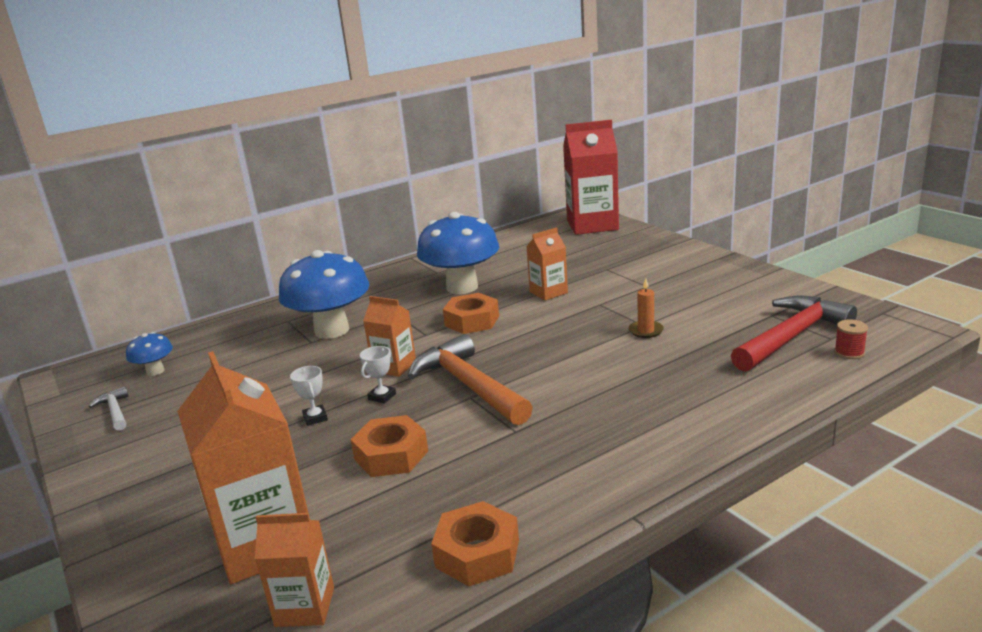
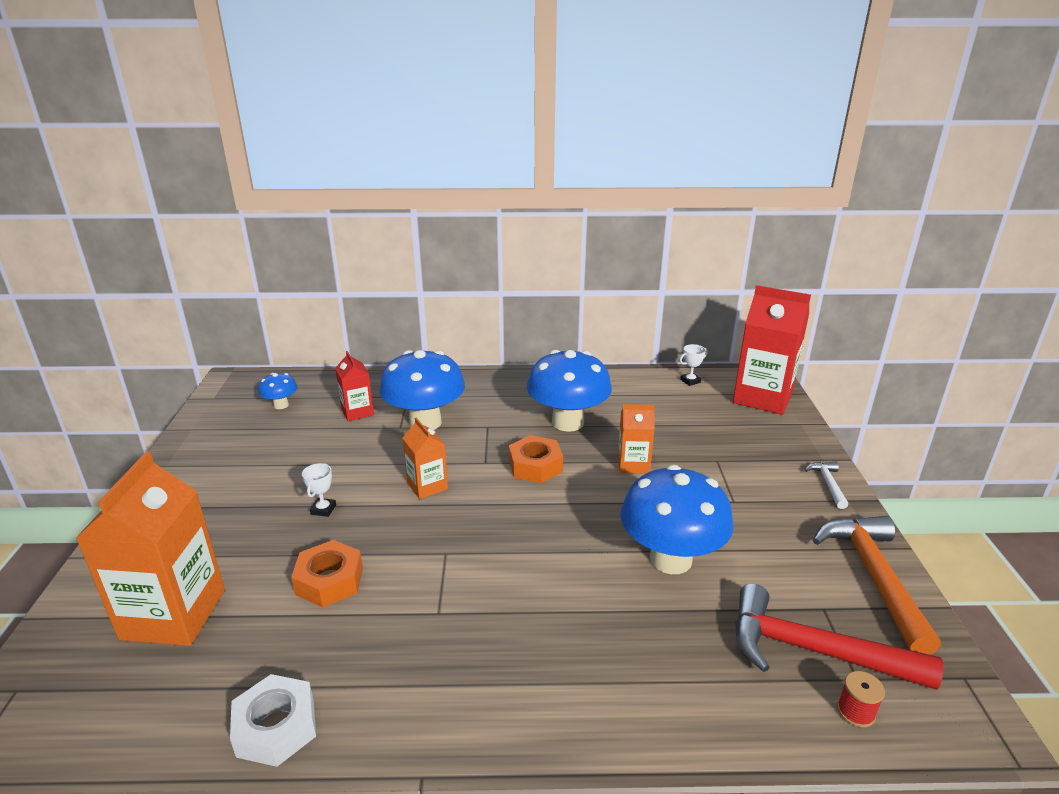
camera: 30 degrees right, 5 degrees up
(115, 411) = (223, 431): white hammer -> white hammer (828, 484)
(250, 347) = (357, 412): none -> red carton
(305, 607) = (132, 695): orange carton -> none
(382, 396) = (386, 514): white trophy -> white trophy (690, 381)
(468, 385) = (457, 539): orange hammer -> orange hammer (873, 577)
(477, 553) = (276, 727): orange nut -> white nut
(646, 331) = (670, 559): orange candle -> blue mushroom
(791, 336) = (813, 650): red hammer -> red hammer turned 150 degrees counterclockwise

